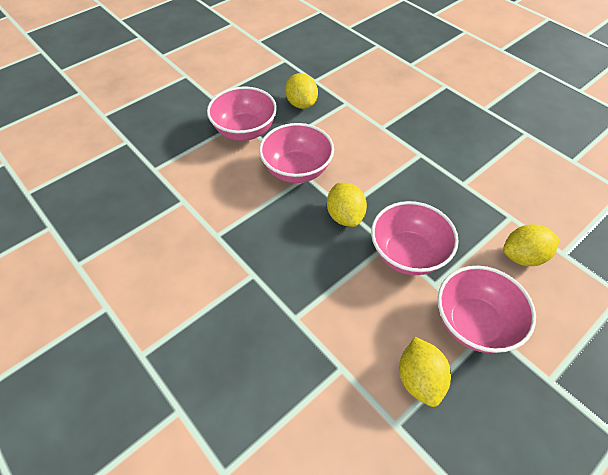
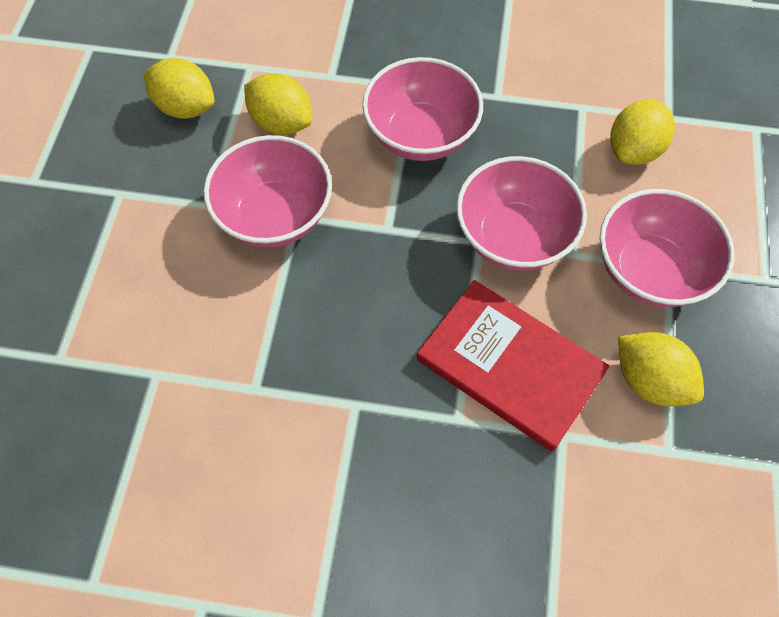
camera: 40 degrees left, 10 degrees up
(245, 131) = (141, 204): pink bowl -> pink bowl (421, 135)
(345, 216) = (397, 239): yellow lemon -> yellow lemon (281, 122)
(346, 313) = (510, 366): none -> red book

